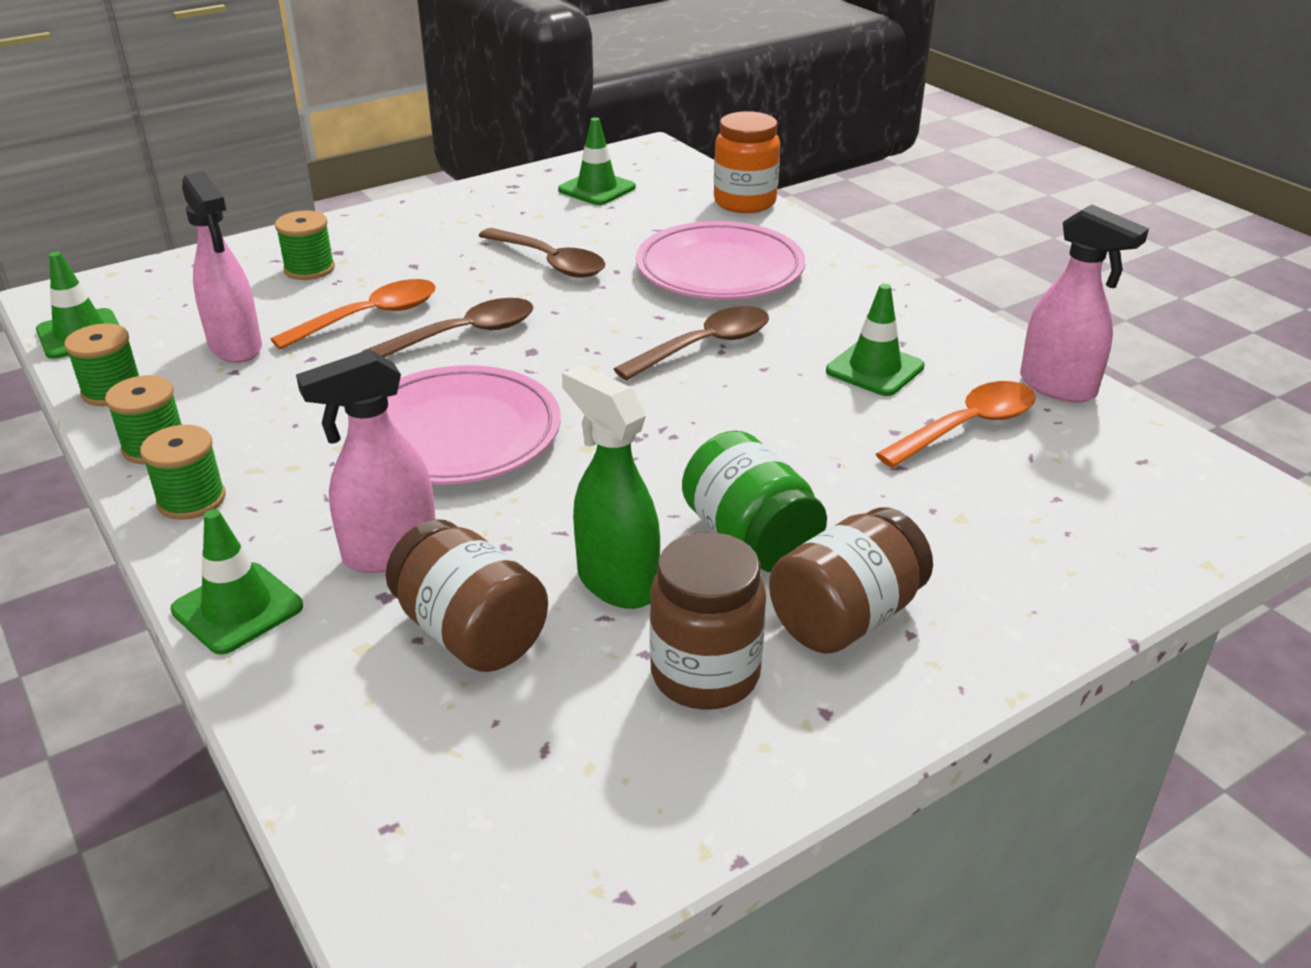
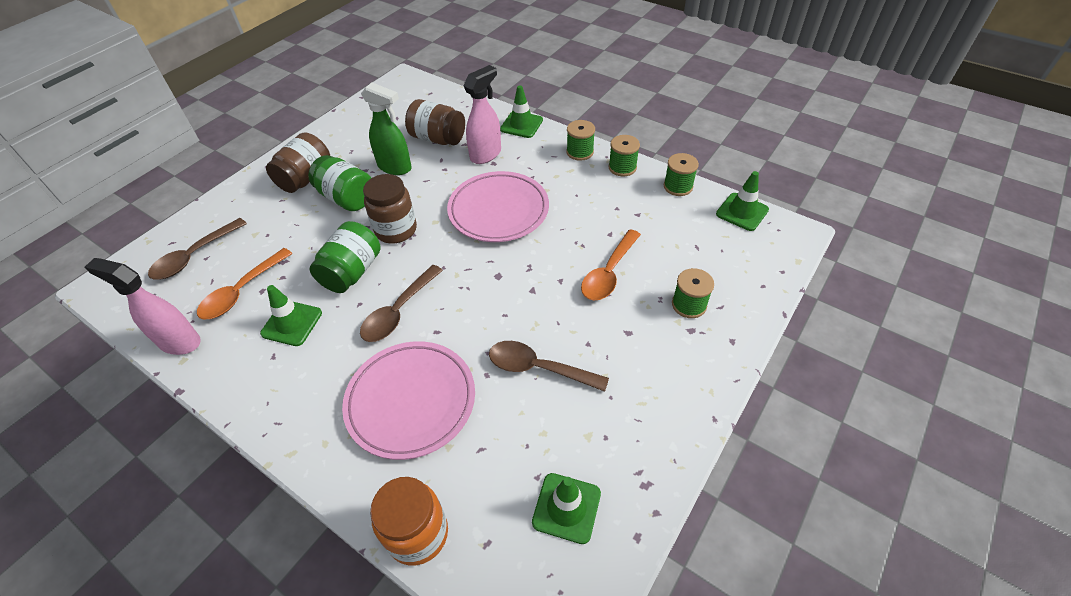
camera: 160 degrees right, 15 degrees up
(236, 347) = (655, 228): pink spray bottle -> none
(464, 334) = (544, 276): brown spoon -> brown spoon (194, 256)
(705, 674) = (353, 147): brown jar -> brown jar (396, 230)
(767, 409) = (352, 272): none -> green jar

